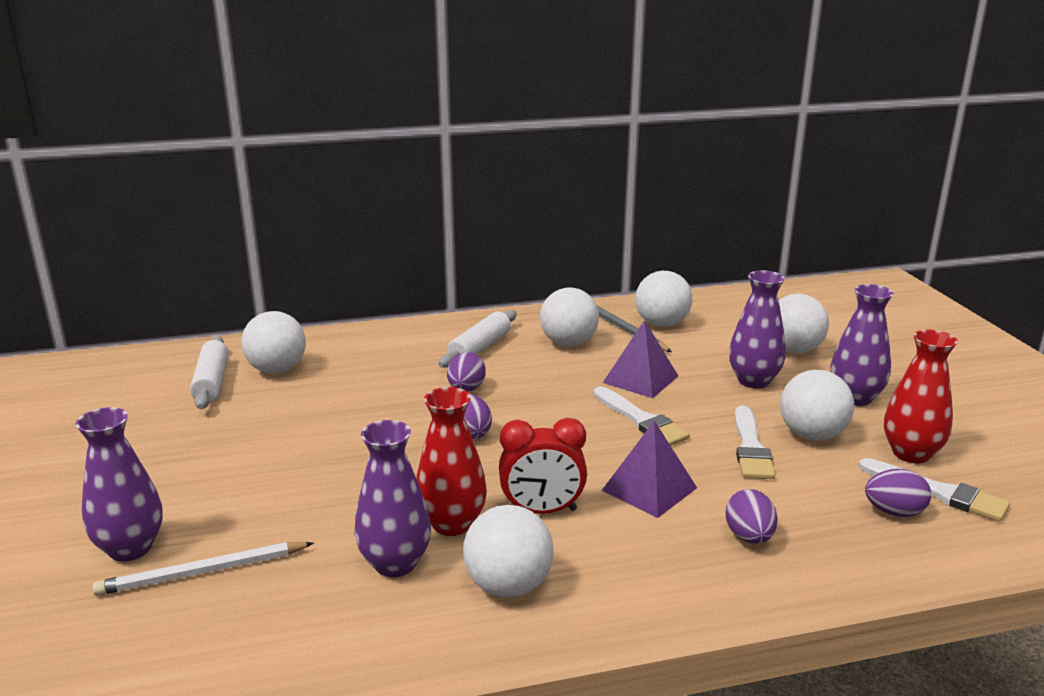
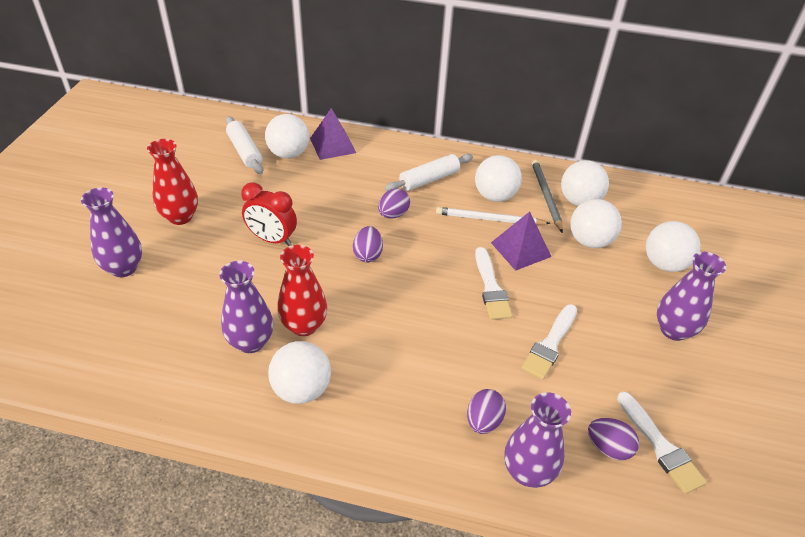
camera: 25 degrees right, 20 degrees up
(203, 572) = (148, 302): white pencil -> white pencil (489, 219)
(212, 382) = (245, 151): white rolling pin -> white rolling pin turned 45 degrees counterclockwise
(542, 511) = (365, 339): red clock -> red clock (272, 239)
(649, 489) = (449, 350): purple pyramid -> purple pyramid (333, 145)
(753, 381) = (605, 283): purple vase -> purple vase (528, 472)
(812, 435) = (606, 352): white ball -> white ball (589, 241)
(911, 454) = (671, 401): red vase -> red vase (180, 217)

